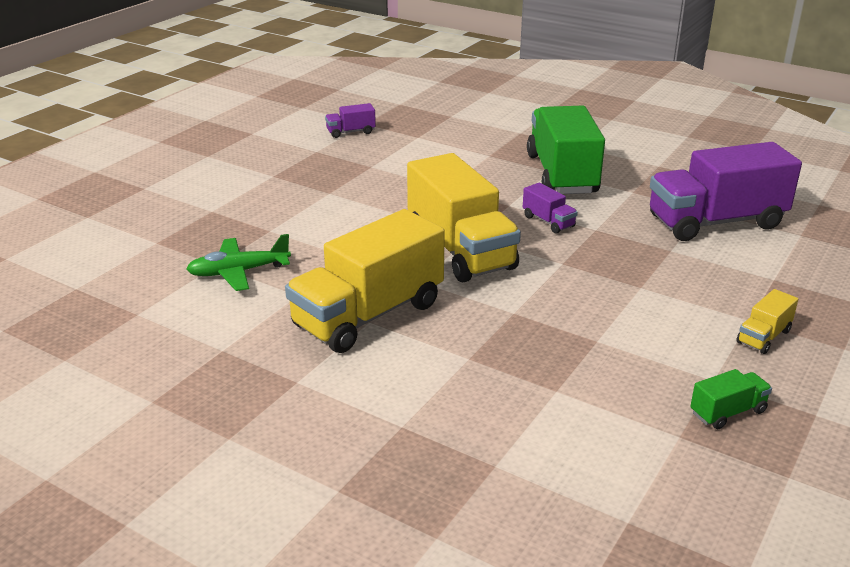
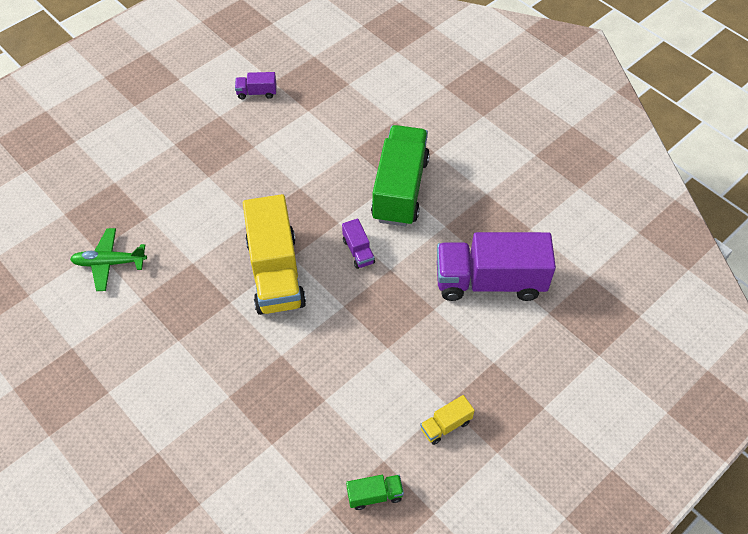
camera: 15 degrees right, 25 degrees up
(368, 315) = (180, 333): yellow truck -> none

